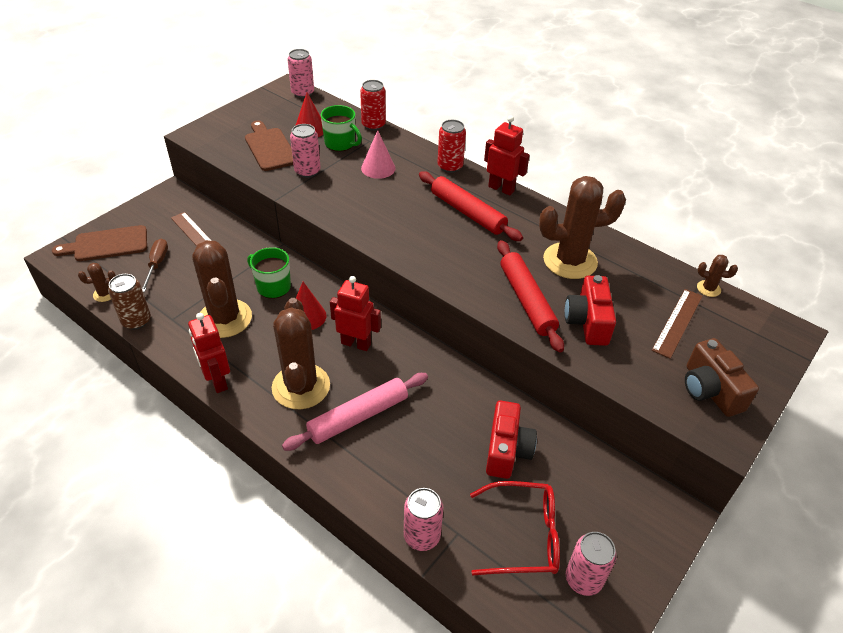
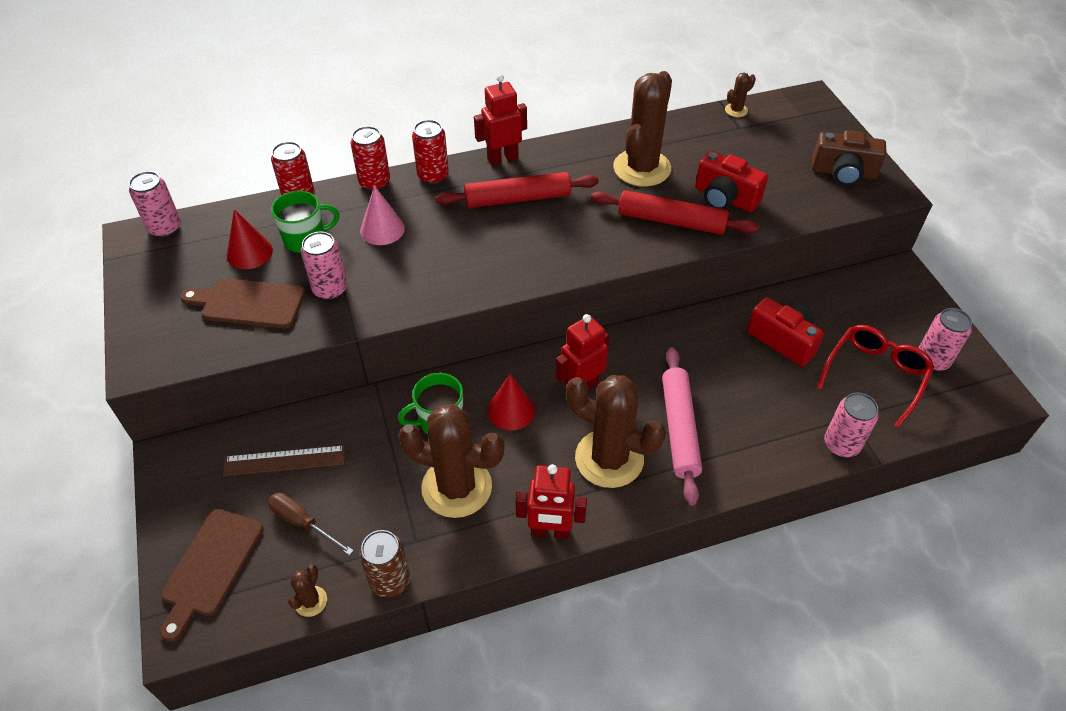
camera: 55 degrees left, 5 degrees up
(418, 146) = (374, 182): none -> red can
(677, 322) = (761, 148): brown ruler -> none

